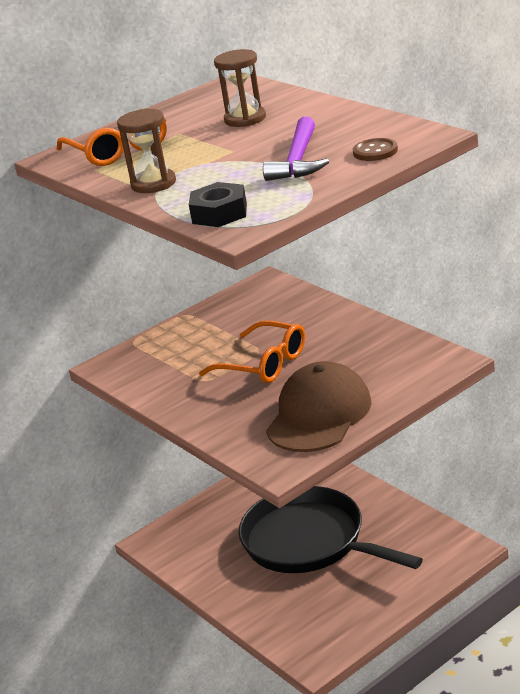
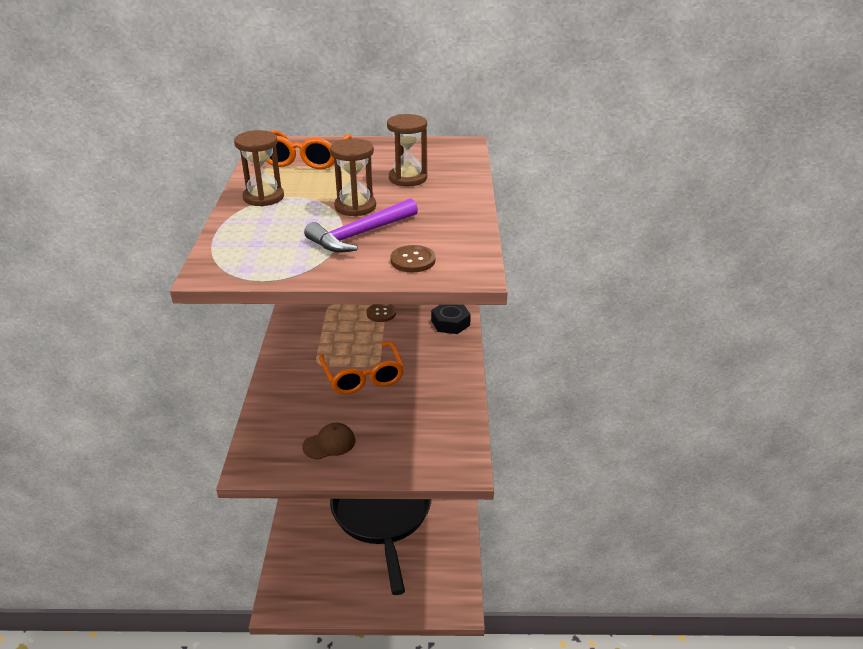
camera: 35 degrees right, 5 degrees up
(195, 320) = (381, 313): none -> brown button
(219, 213) = (236, 248): black nut -> black nut (450, 323)
(249, 151) = (355, 207): none -> brown hourglass
(319, 415) = (329, 443): brown cap -> brown cap, size x0.47

